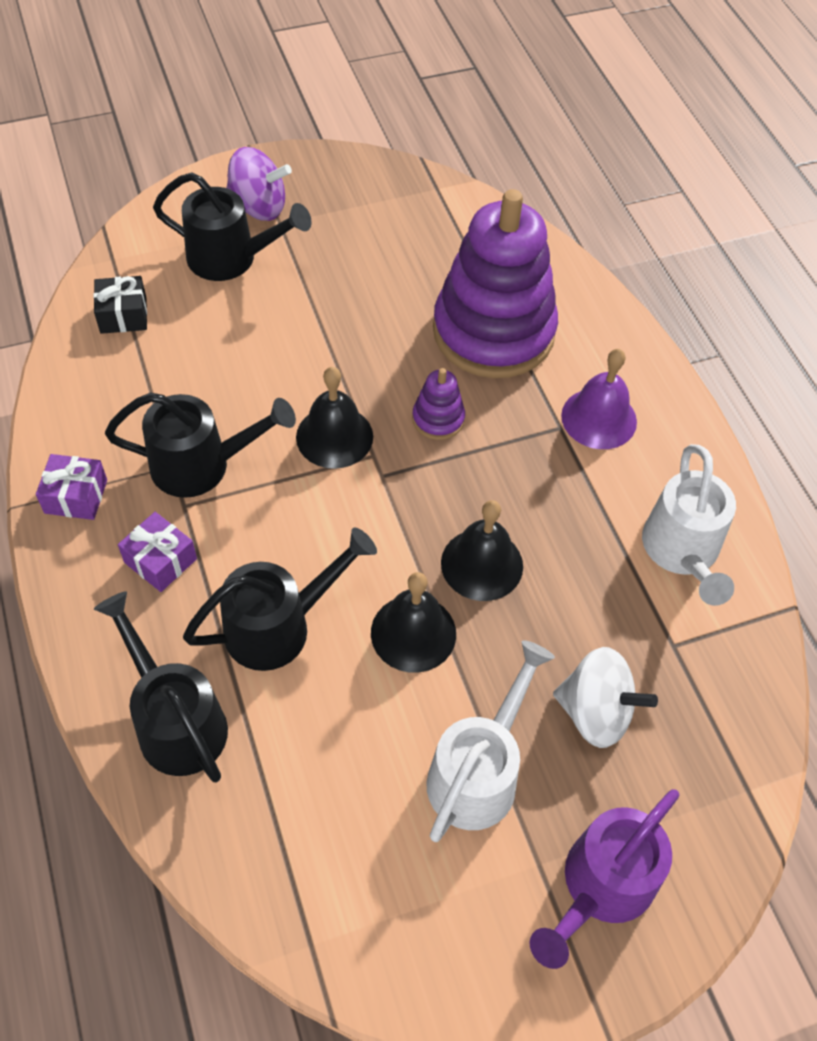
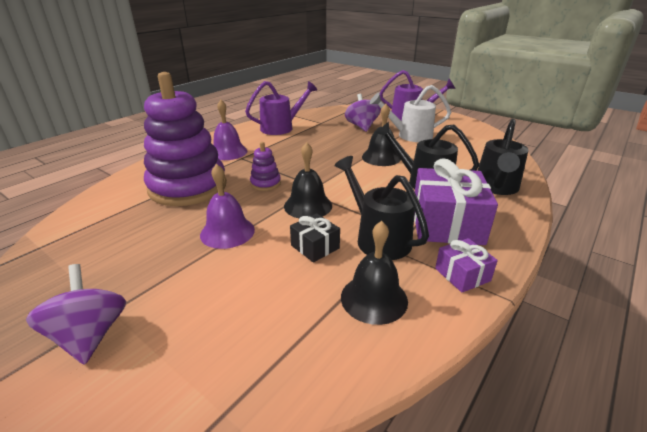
camera: 120 degrees left, 25 degrees down
(123, 315) = (294, 351): black gift -> black gift (315, 247)
(160, 560) = (446, 224): purple gift -> purple gift, size x1.98
(231, 259) = (176, 317): black watering can -> none
(339, 334) = (227, 232): none -> purple bell
(482, 564) = (333, 154): black bell -> black bell (374, 298)
(595, 712) = (362, 126): white spinning top -> purple spinning top
(682, 552) = (281, 128): white watering can -> purple watering can

